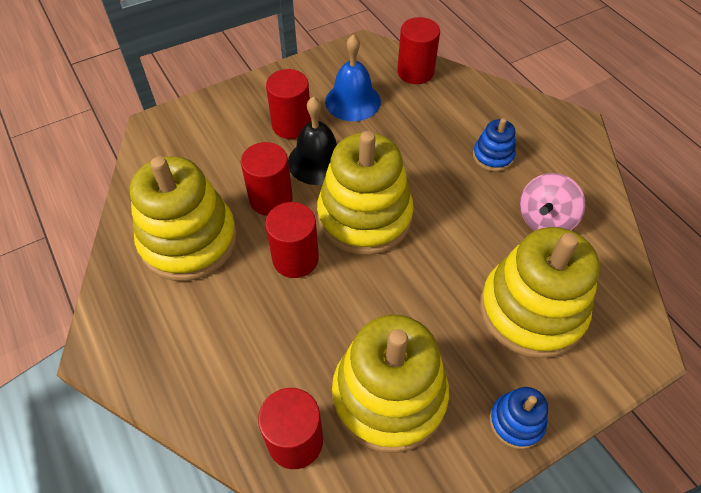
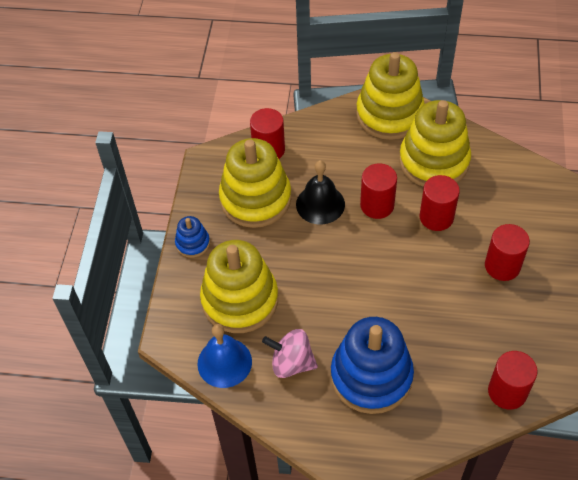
camera: 130 degrees right, 0 degrees up
(317, 161) = (451, 261): black bell -> black bell (320, 204)
(353, 101) = (502, 321): blue bell -> blue bell (224, 362)
(364, 217) = (380, 259): yellow stacking toy -> yellow stacking toy (389, 114)
(493, 156) = (371, 376): blue stacking toy -> blue stacking toy, size x2.14
(545, 219) = (291, 363): pink spinning top -> pink spinning top turned 60 degrees counterclockwise

